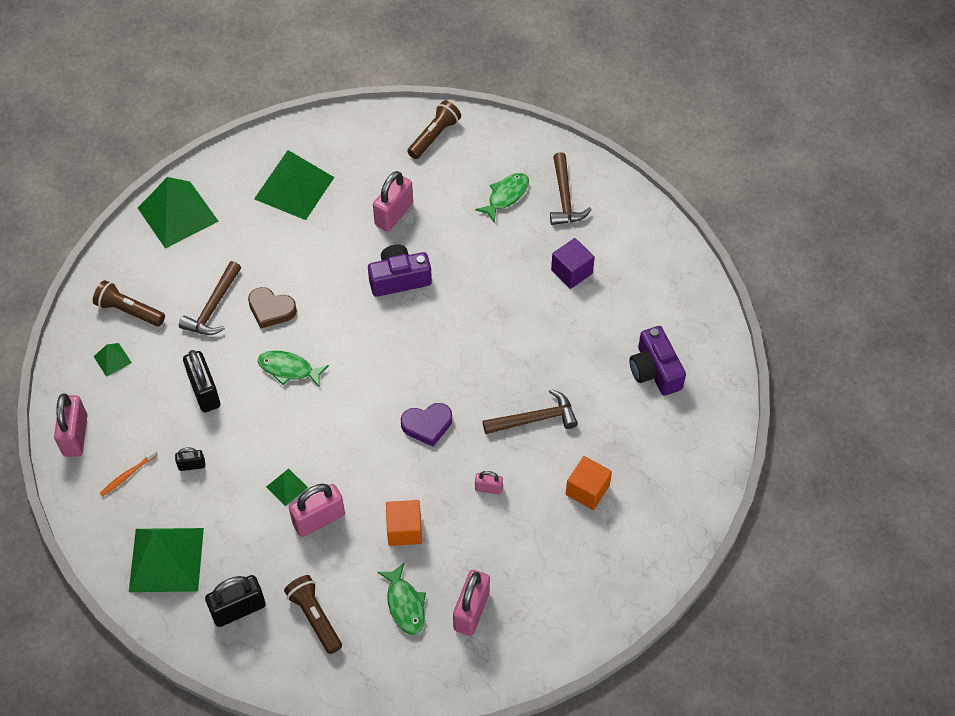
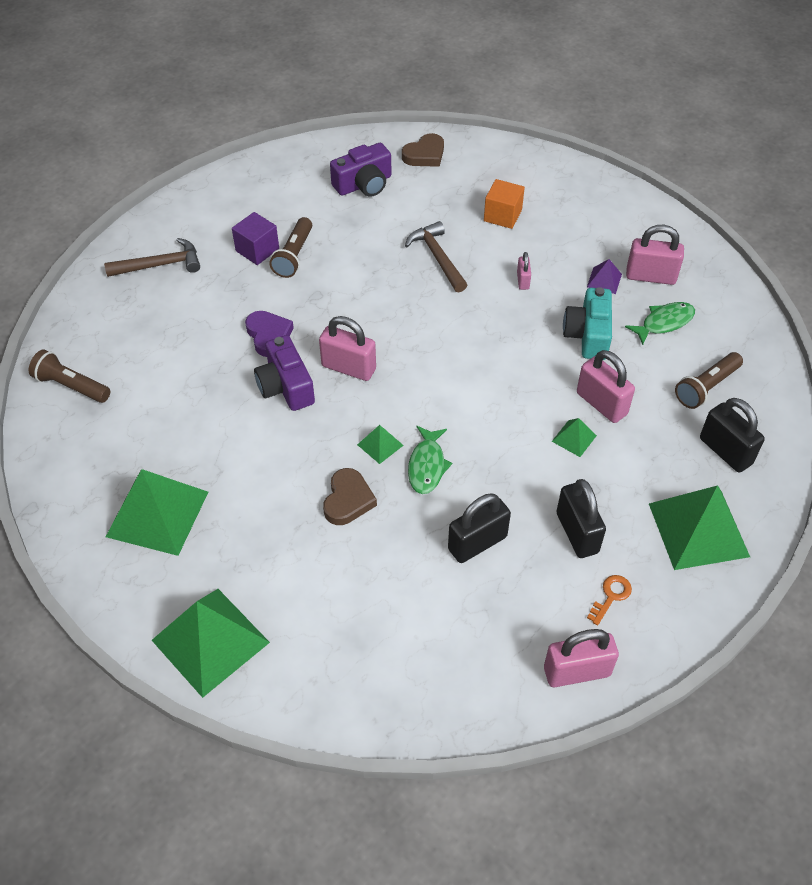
camera: 100 degrees left, 5 degrees down
(112, 359) = (456, 659): green pyramid -> green pyramid (380, 445)
(128, 475) = (611, 596): orange toothbrush -> orange key
(129, 311) = (377, 660): brown flashlight -> brown flashlight (294, 256)
(192, 465) = (577, 533): black padlock -> black padlock, size x1.89
(213, 307) = (355, 562): brown hammer -> none
(394, 214) = (193, 406): pink padlock -> pink padlock (348, 368)
(404, 530) = (588, 335): orange cube -> turquoise camera
(427, 425) = (466, 335): purple heart -> purple heart (268, 335)
(474, 564) = (604, 280): none -> purple pyramid
(506, 196) = (160, 311): green fish -> none
(696, 434) = (425, 155): none -> brown heart

